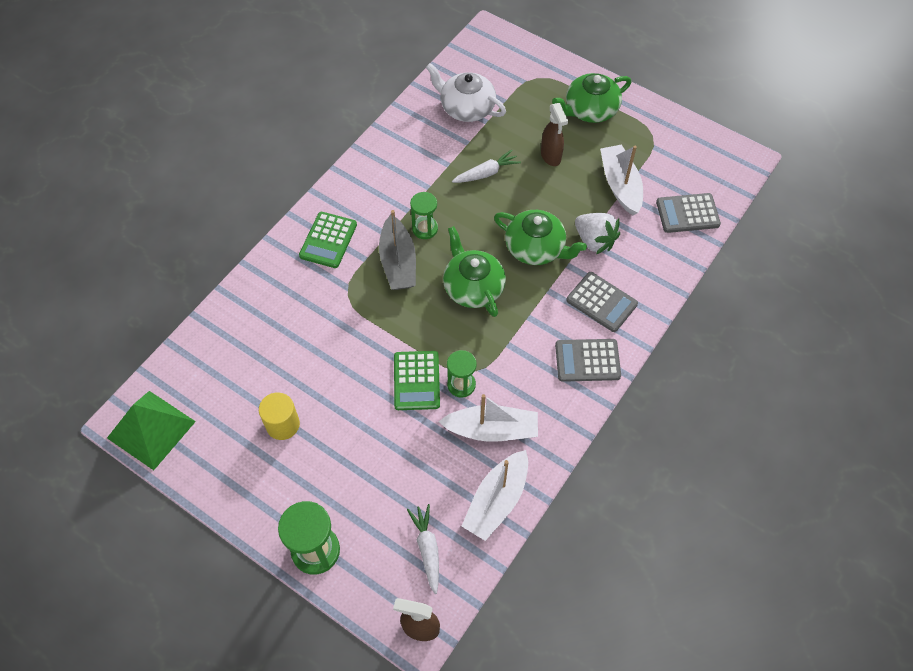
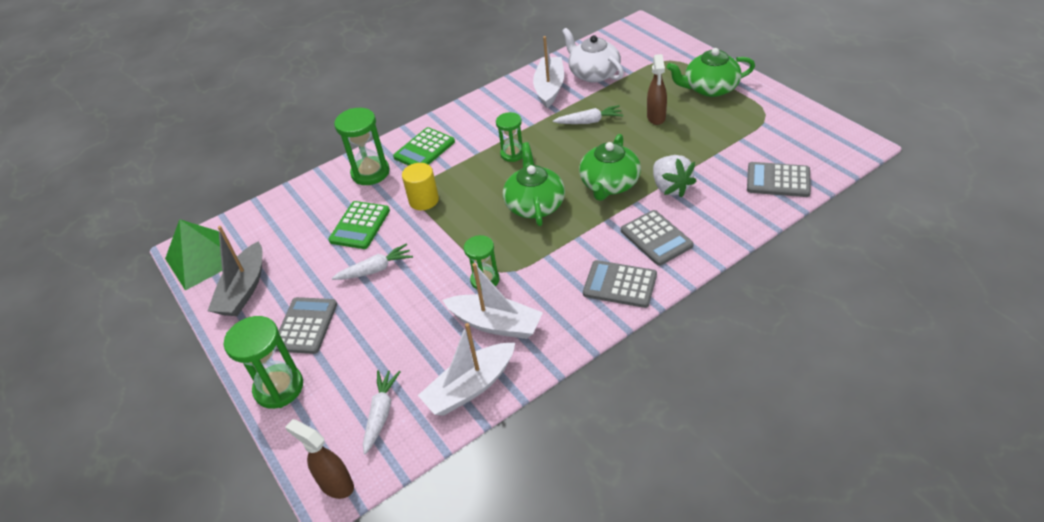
camera: 25 degrees right, 15 degrees down
(282, 424) = (309, 278): yellow cylinder -> yellow cylinder (424, 200)
(283, 282) = (370, 173): none -> green hourglass
(307, 478) = (306, 326): none -> grey calculator
(346, 398) = (375, 269): none -> white carrot
(398, 262) = (476, 175): grey boat -> grey boat (244, 290)
(416, 381) = (445, 268): green calculator -> green calculator (360, 225)
(535, 248) = (609, 184): green teapot -> green teapot turned 60 degrees clockwise
(620, 185) = (716, 148): white boat -> white boat (549, 88)

